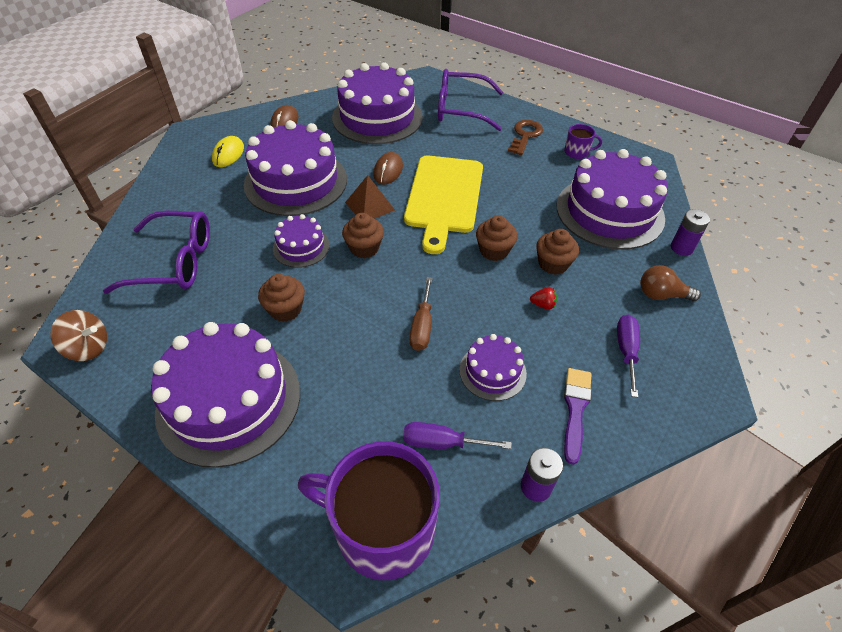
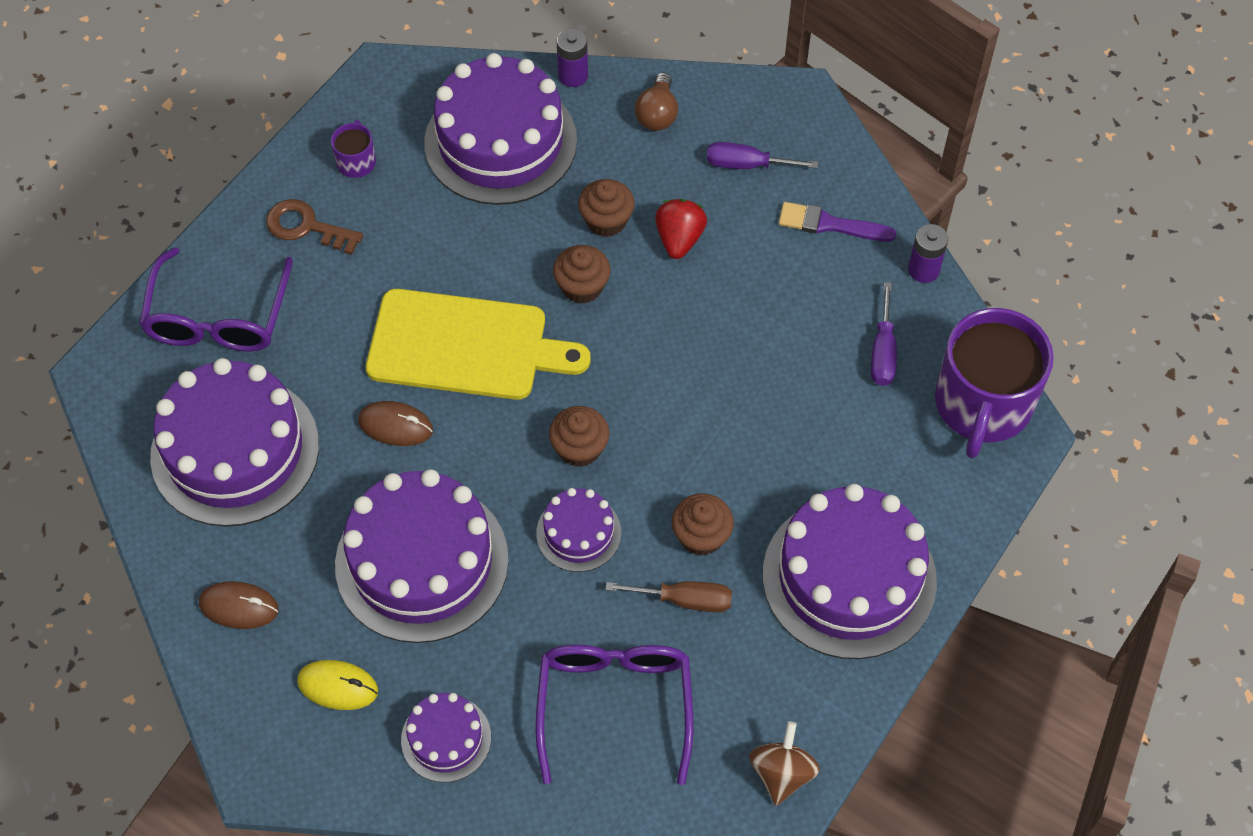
camera: 90 degrees left, 10 degrees up
(370, 206) = (485, 447): brown pyramid -> none
(422, 326) = (721, 373): brown screwdriver -> brown screwdriver (685, 600)
(492, 371) = (785, 299): purple cake -> purple cake (446, 738)
(543, 305) = (679, 239): red strawberry -> red strawberry, size x1.78

